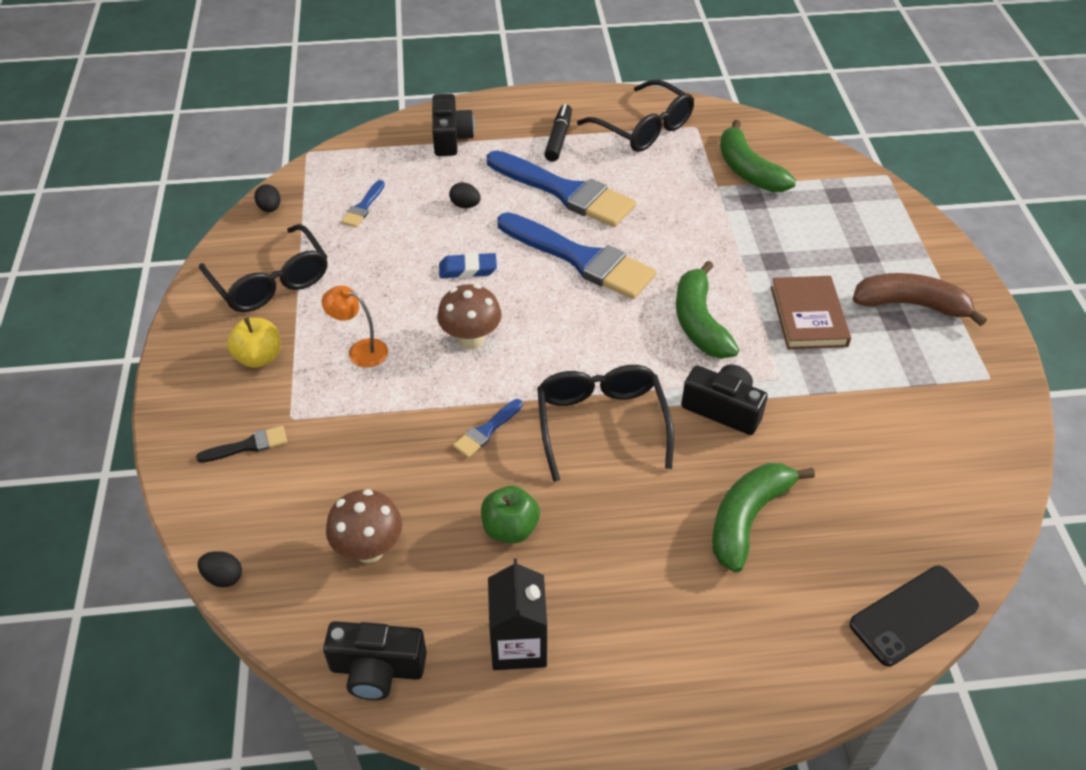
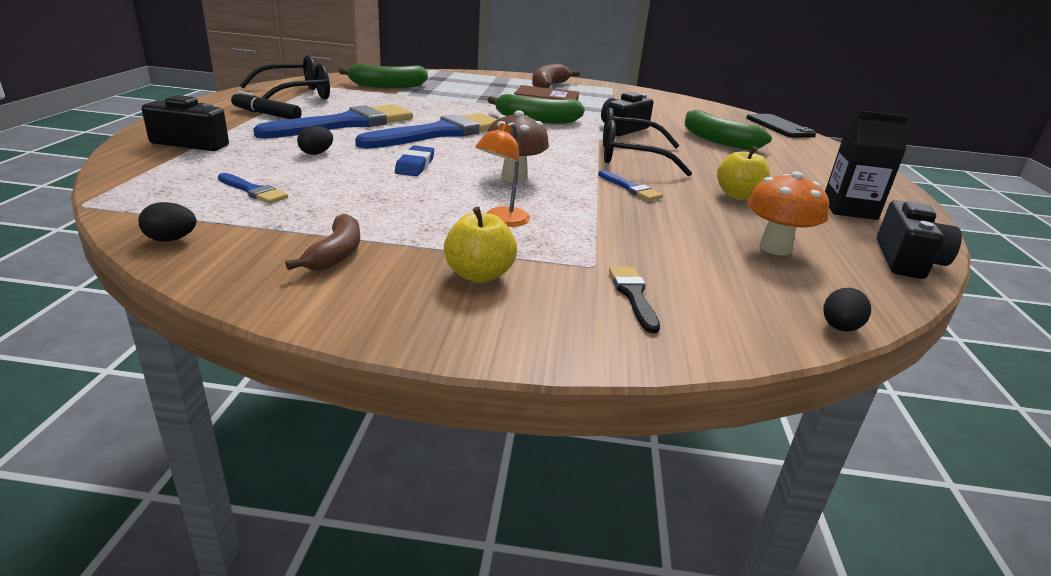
camera: 80 degrees left, 20 degrees down
(271, 282) = (336, 254): black glasses -> brown banana
(369, 549) = (775, 248): brown mushroom -> orange mushroom
(510, 528) = (738, 196): green apple -> yellow apple

